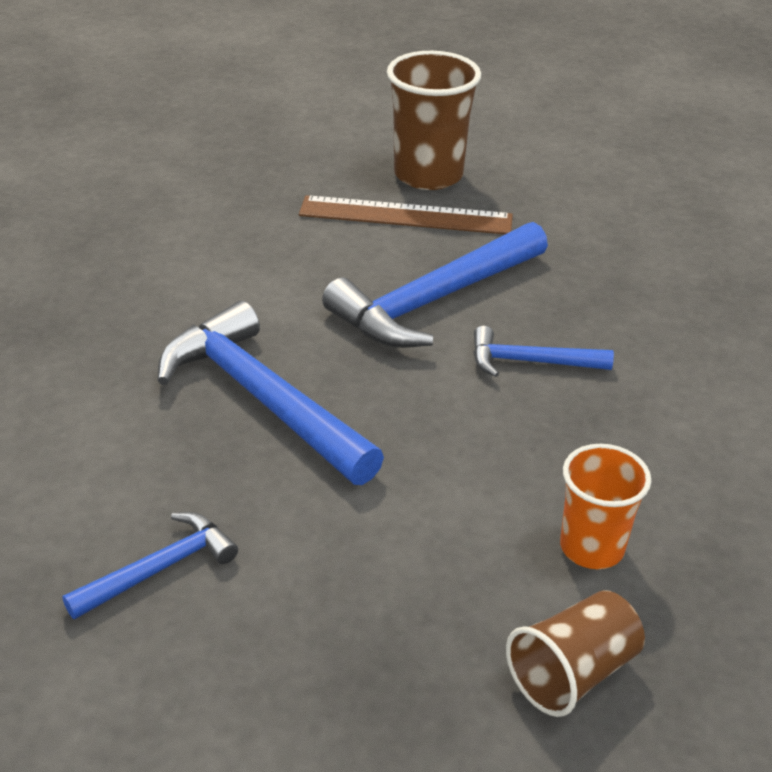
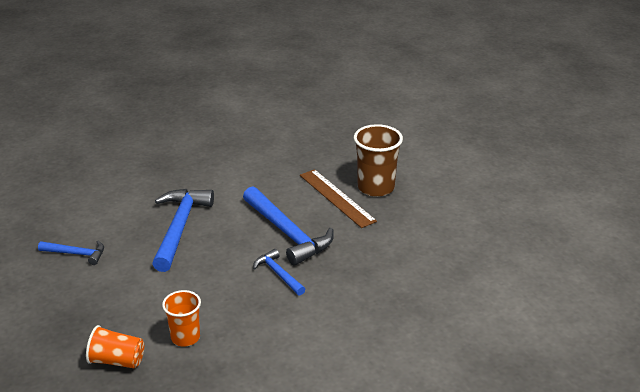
camera: 50 degrees right, 5 degrees down
(434, 300) = (288, 233): blue hammer -> blue hammer turned 135 degrees counterclockwise
(572, 673) = (117, 361): brown cup -> orange cup

